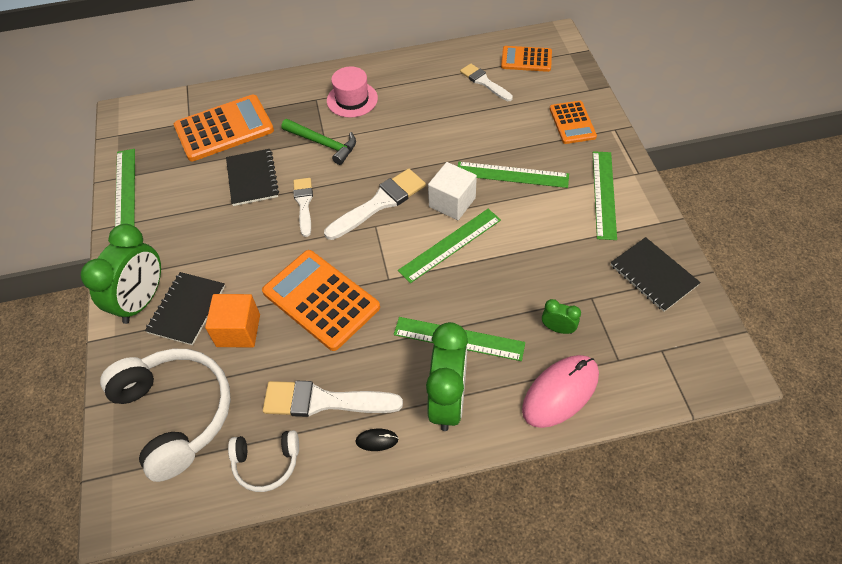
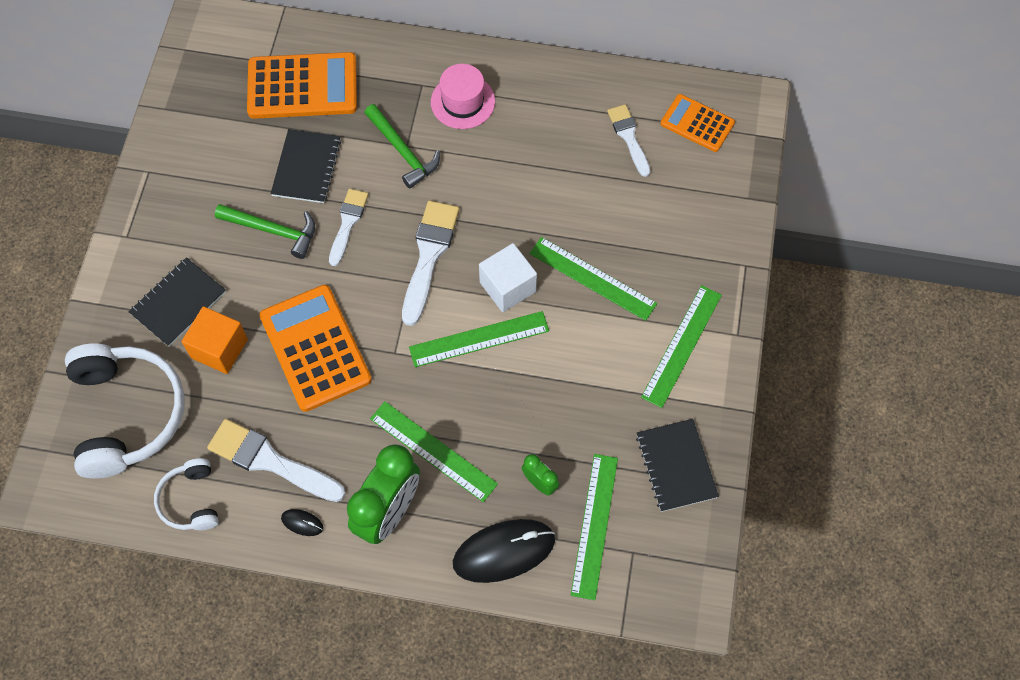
camera: 20 degrees right, 10 degrees up
(125, 190) = (168, 128): green ruler -> green ruler (594, 525)
(142, 300) = (138, 274): green clock -> none
(245, 229) = (273, 230): none -> green hammer
(266, 463) = (191, 500): white headphones -> white headphones turned 60 degrees clockwise
(379, 203) = (429, 255): white brush -> white brush turned 60 degrees counterclockwise
(560, 392) = (504, 551): pink mouse -> black mouse
(572, 123) = (701, 236): orange calculator -> none

